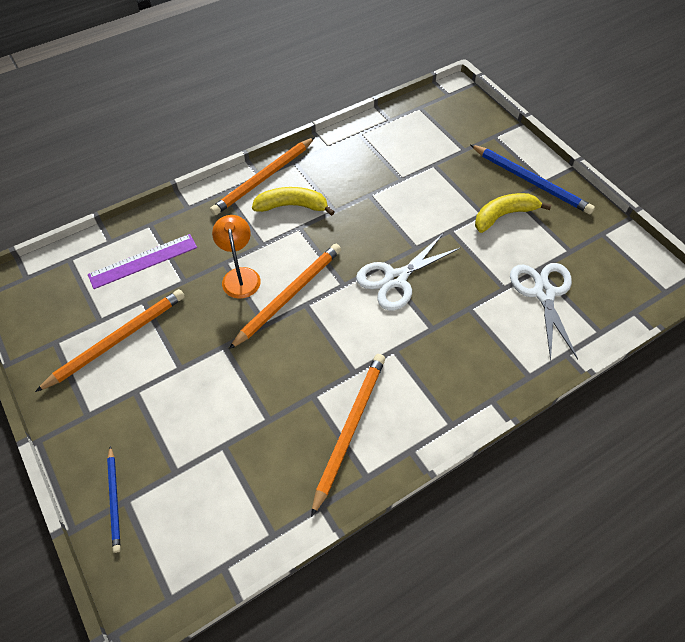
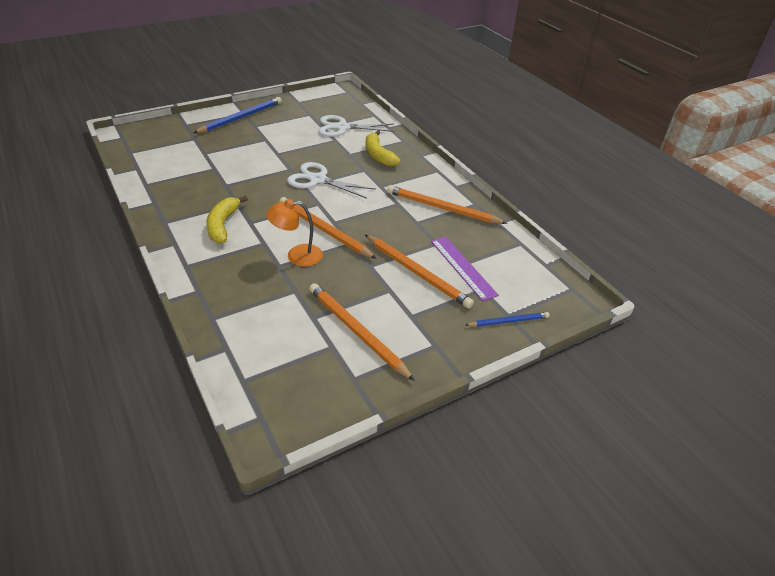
camera: 90 degrees left, 15 degrees down
(143, 261) = (262, 320): purple ruler -> purple ruler (463, 267)
(264, 178) = (179, 240): orange pencil -> orange pencil (417, 273)
(396, 279) = (318, 180): white scissors -> white scissors turned 150 degrees clockwise
(503, 215) = (270, 132): yellow banana -> yellow banana (378, 155)

